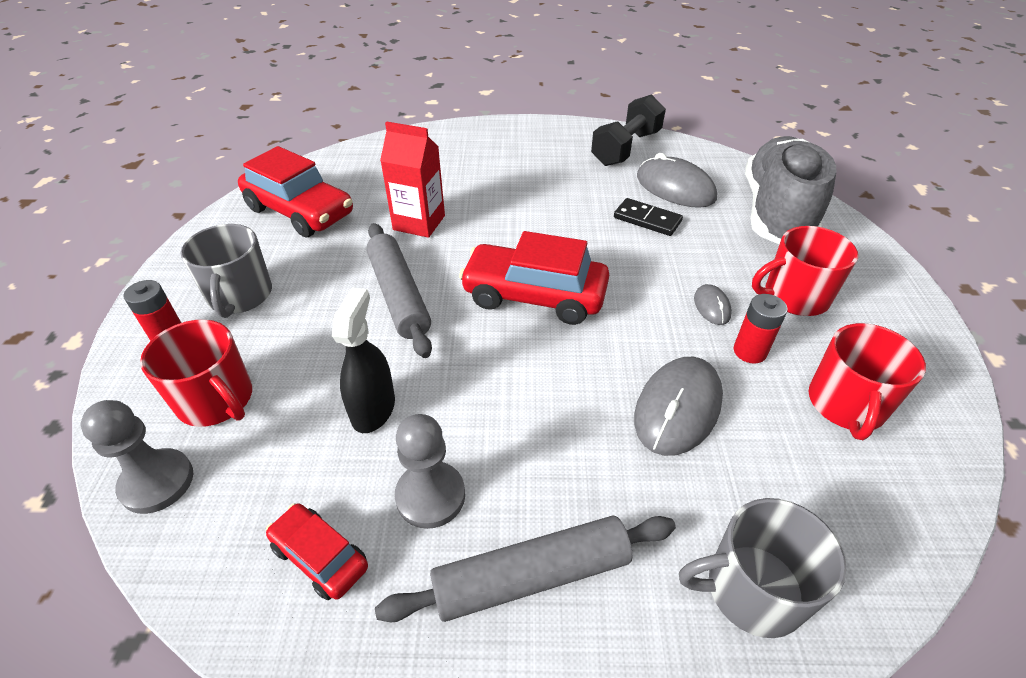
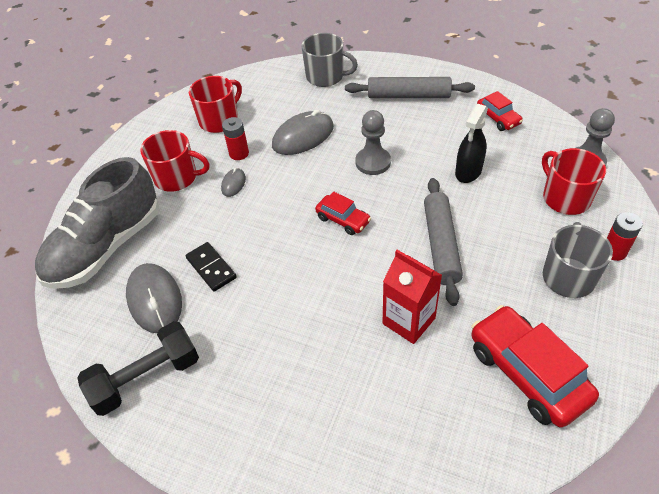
camera: 155 degrees left, 5 degrees up
(430, 496) = (444, 128): grey pawn -> grey pawn (373, 162)
(534, 296) = (343, 220): red car -> red car, size x0.53

